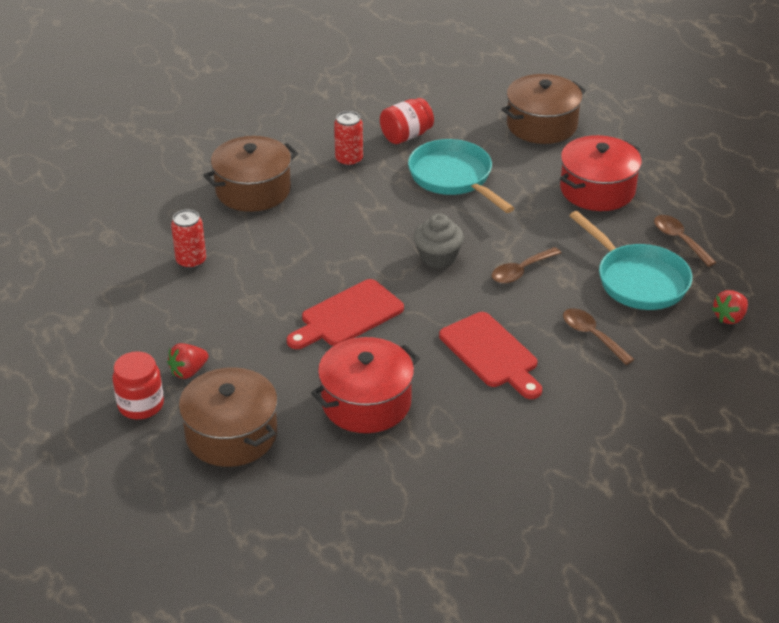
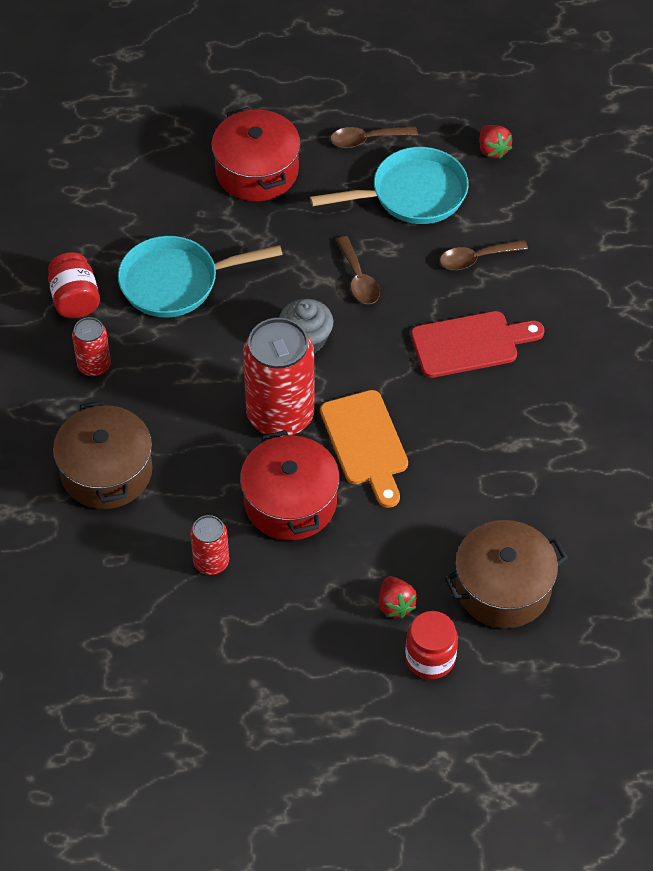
camera: 70 degrees left, 15 degrees up
(348, 316) = (366, 443): red cutting board -> orange cutting board
(352, 262) = (280, 415): none -> red can
(366, 402) = (500, 464): red pot -> red pot (290, 502)
(541, 125) = (119, 174): brown pot -> none

